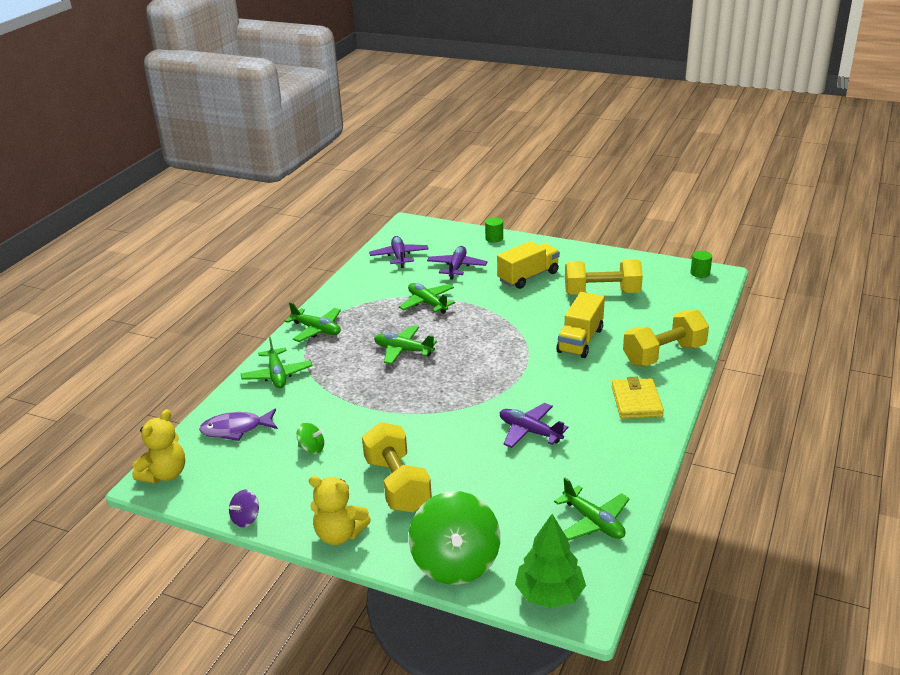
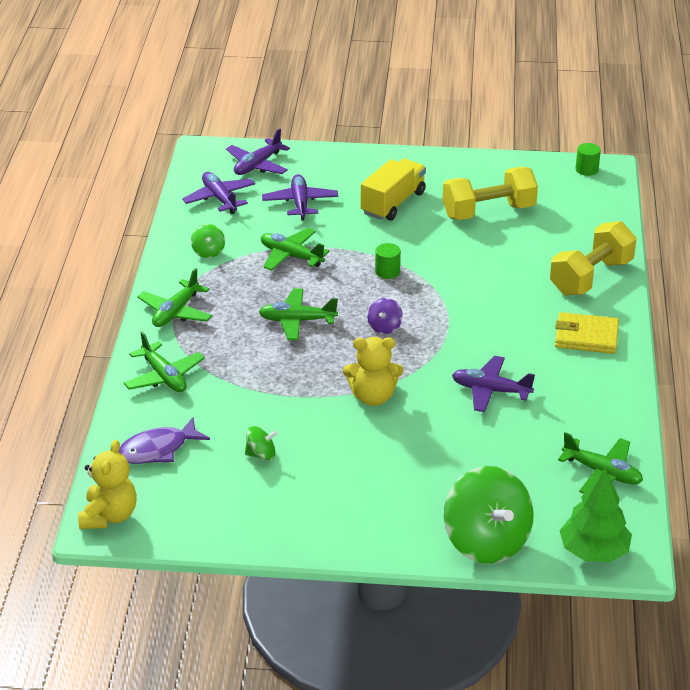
camera: 20 degrees left, 5 degrees up
(246, 519) = (237, 544): purple spinning top -> purple spinning top (384, 327)
(316, 330) = (176, 312): green plane -> green plane turned 105 degrees clockwise
(339, 535) = (350, 539): yellow teddy bear -> yellow teddy bear (373, 397)
(368, 291) = (208, 252): none -> green spinning top
(397, 484) = (380, 475): yellow dumbbell -> none
(441, 238) = (257, 165): none -> purple plane
(494, 238) = (324, 157): green cylinder -> green cylinder (387, 272)
(580, 340) = (493, 275): yellow truck -> none
(636, 402) = (586, 337): yellow wallet -> yellow wallet turned 60 degrees counterclockwise

